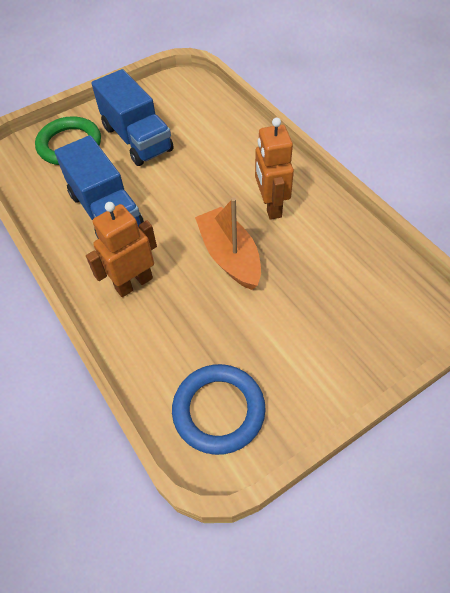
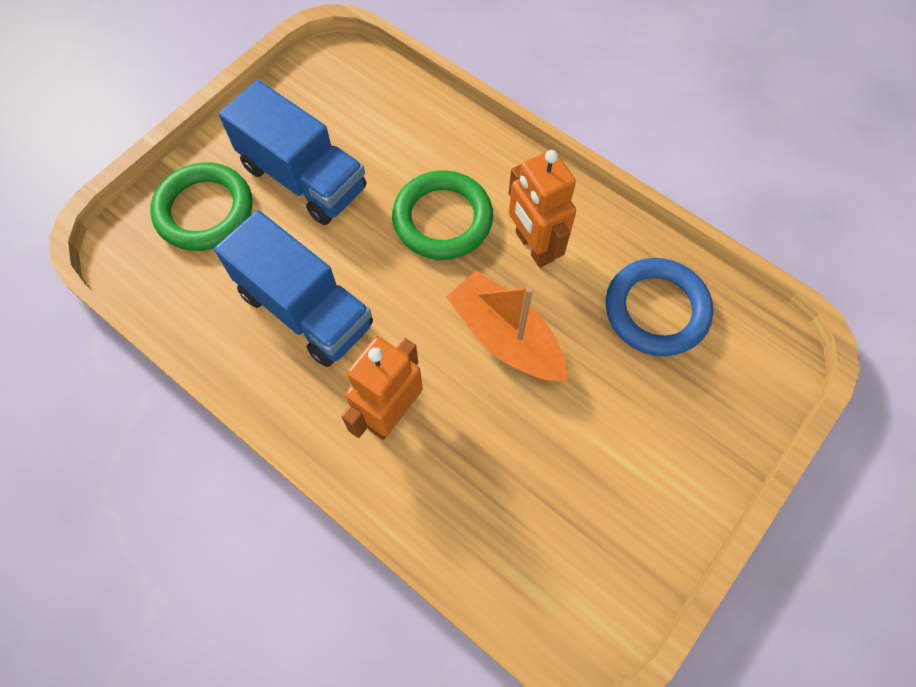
camera: 20 degrees left, 10 degrees up
(216, 178) = (442, 219): none -> green ring
(218, 410) = (571, 565): blue ring -> blue ring (656, 310)

